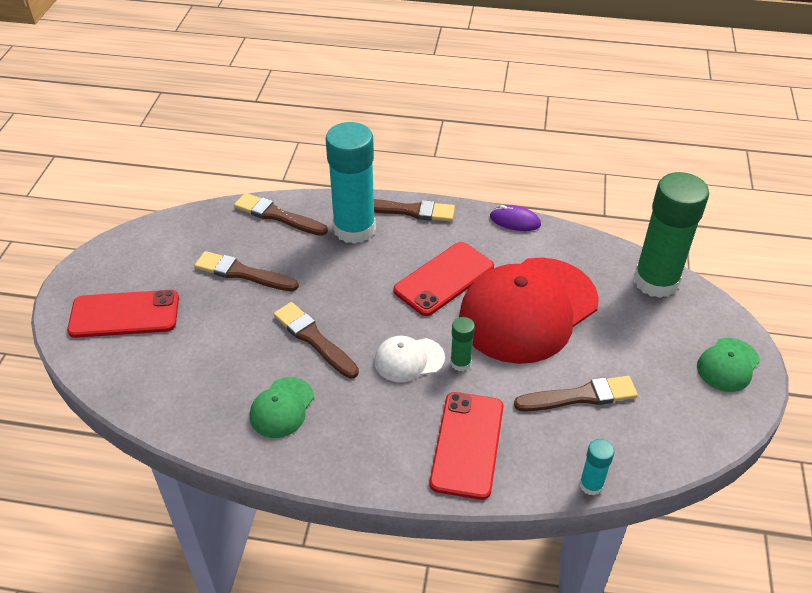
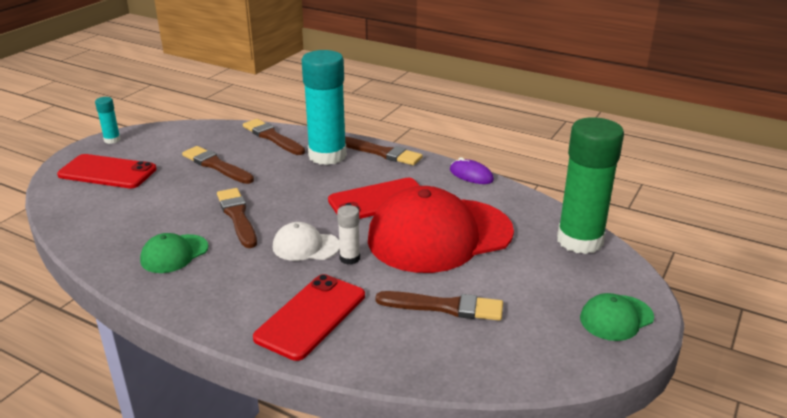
camera: 20 degrees right, 15 degrees down
(460, 363) = (349, 258): green glue stick -> white glue stick
(591, 485) = (407, 376): turquoise glue stick -> turquoise glue stick (112, 140)

